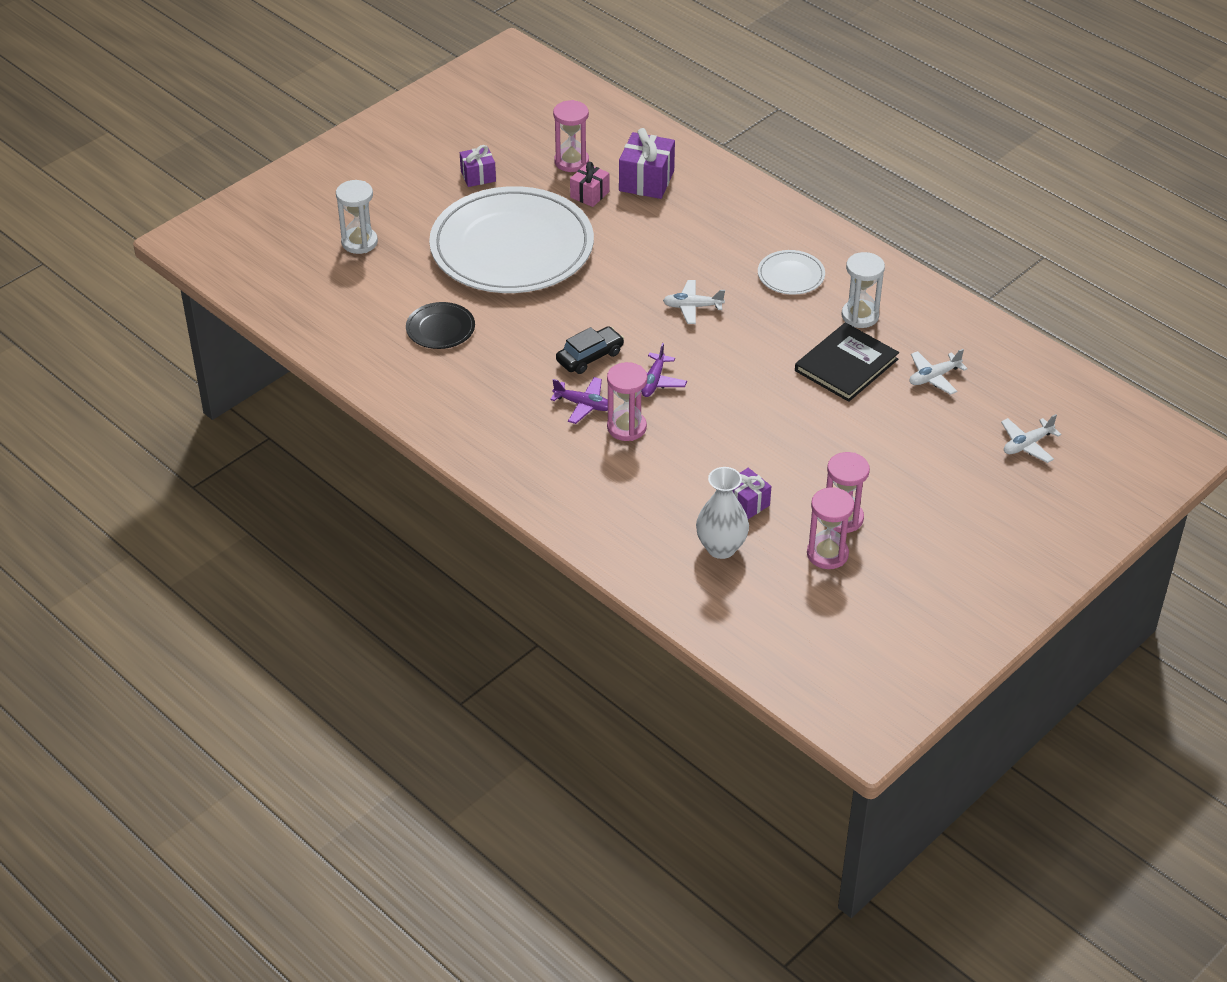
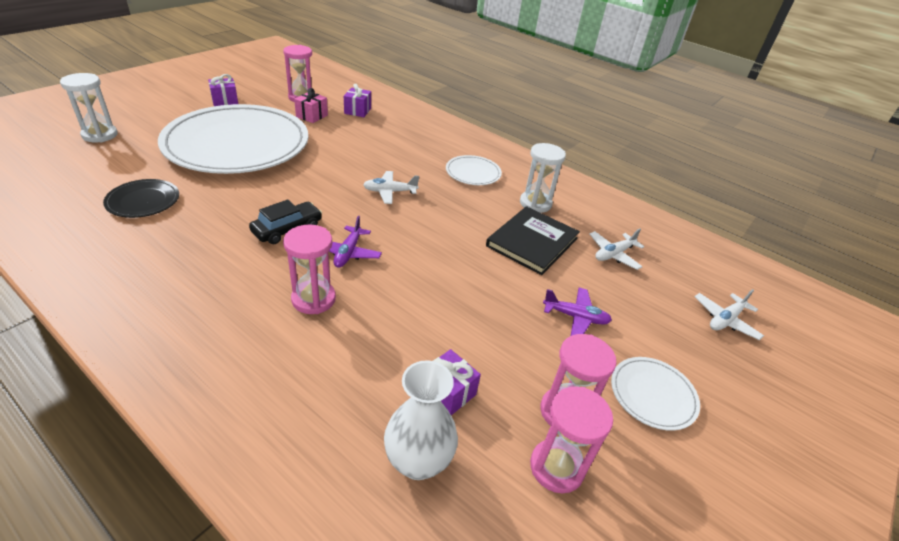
camera: 10 degrees left, 5 degrees down
(583, 405) = (270, 275): purple plane -> purple plane (575, 317)
(646, 181) = (357, 111): purple gift -> purple gift, size x0.62
(925, 507) = (653, 395): none -> white plate

